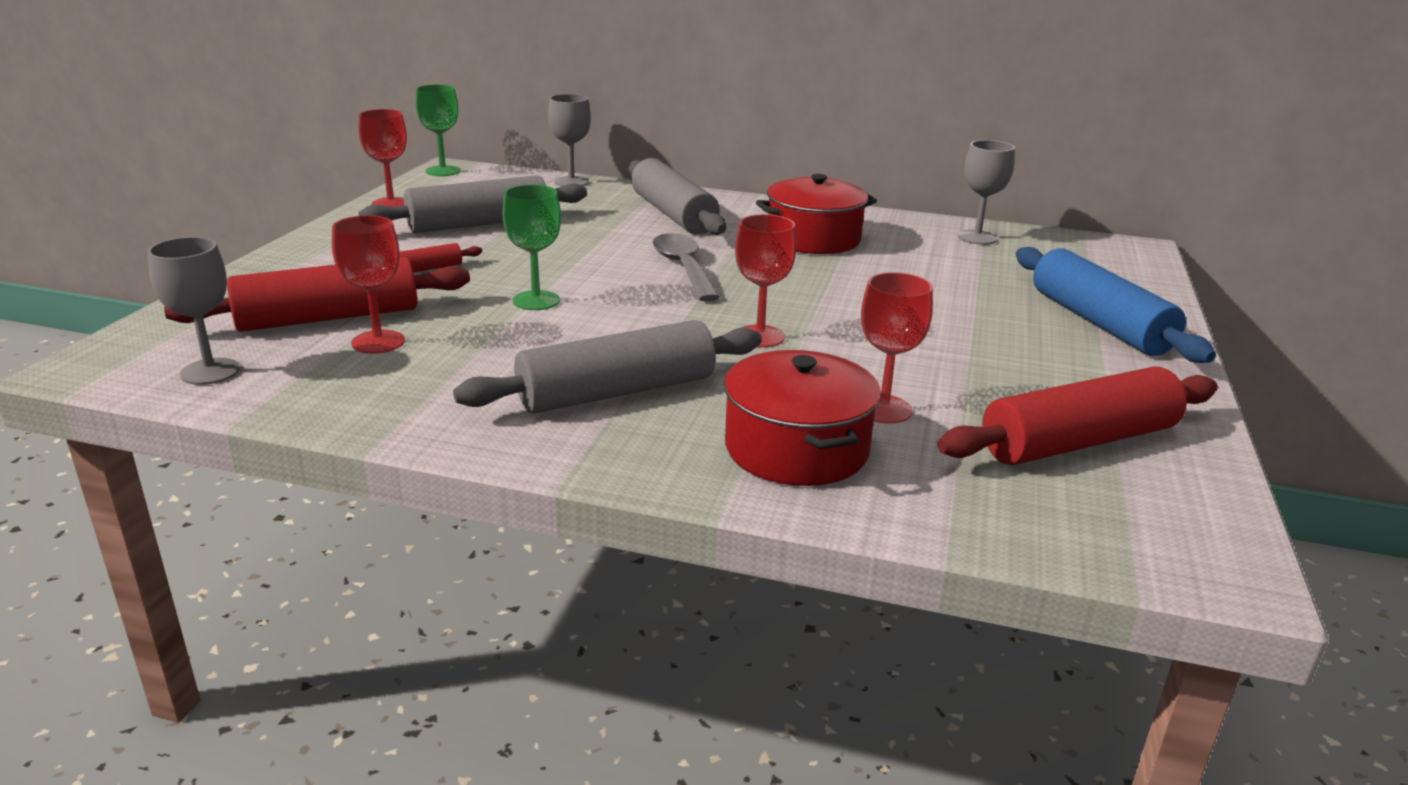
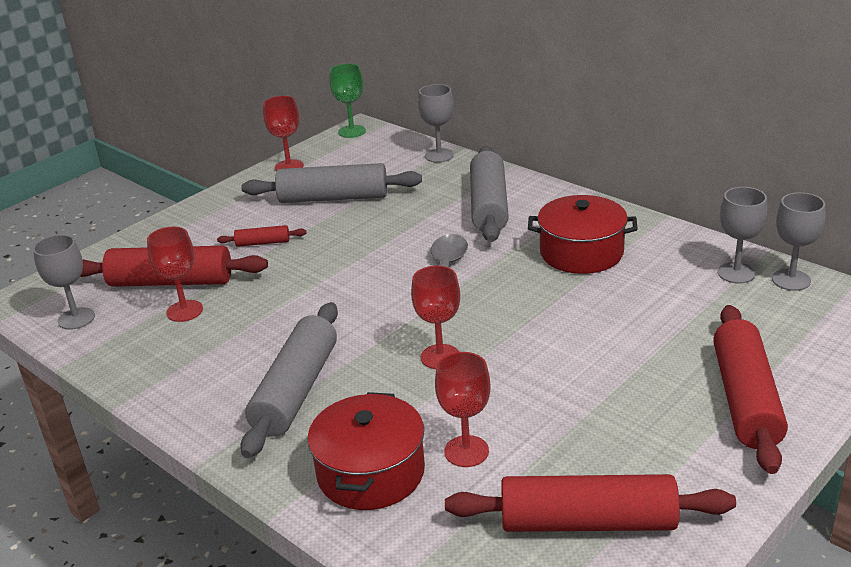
camera: 30 degrees right, 5 degrees up
(536, 301) = (312, 288): green goblet -> none
(617, 392) = (296, 390): grey rolling pin -> grey rolling pin turned 75 degrees counterclockwise
(1030, 237) = (791, 280): none -> grey goblet
(1099, 323) = (745, 399): blue rolling pin -> red rolling pin

